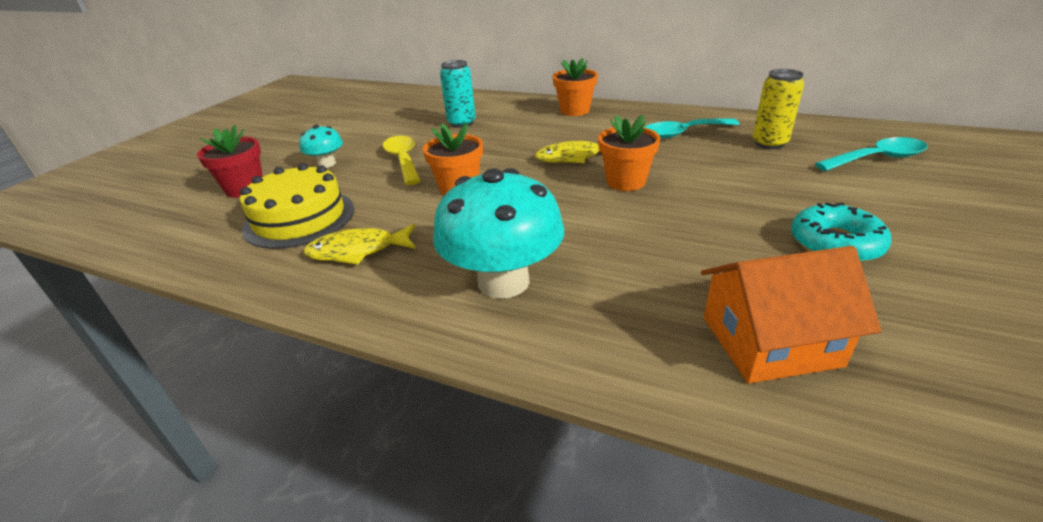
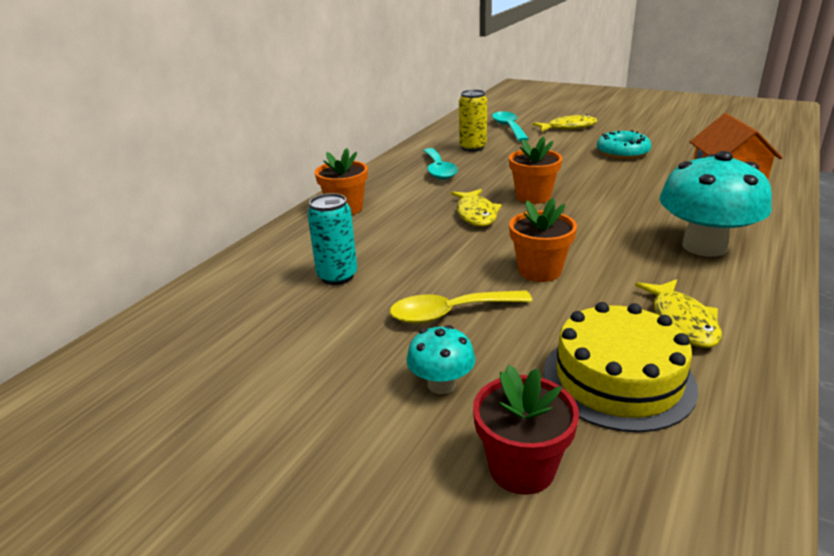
camera: 85 degrees left, 5 degrees down
(931, 201) = (568, 127): none -> yellow fish

